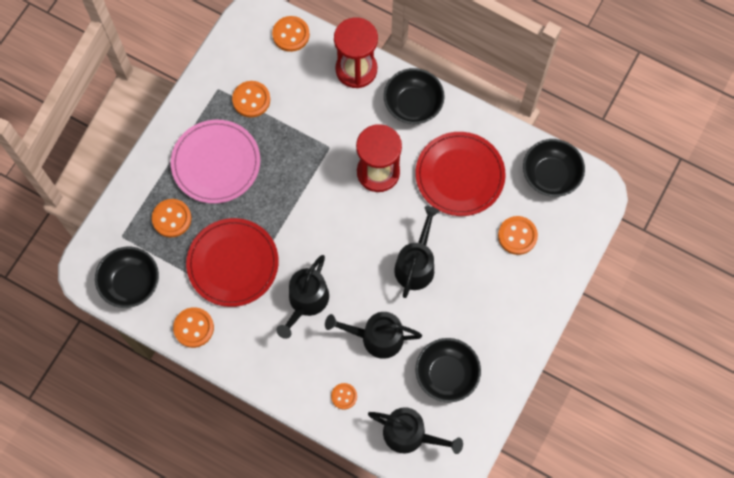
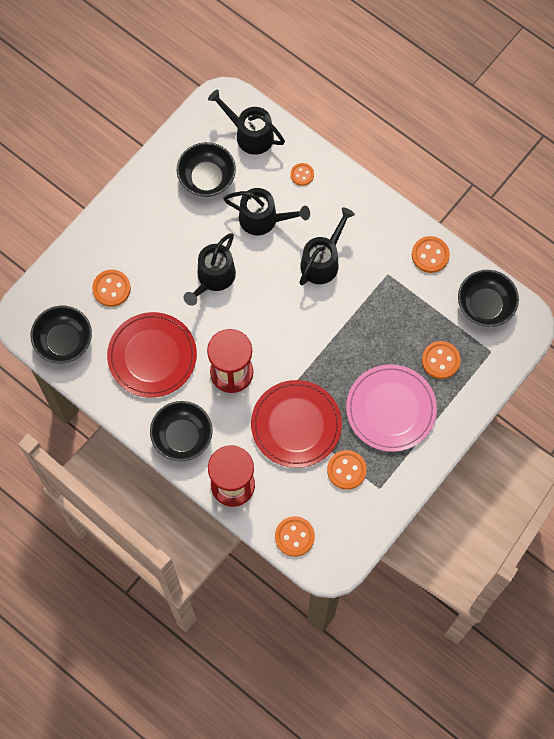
camera: 170 degrees left, 0 degrees up
(233, 263) = (386, 307): red plate -> red plate (296, 425)

